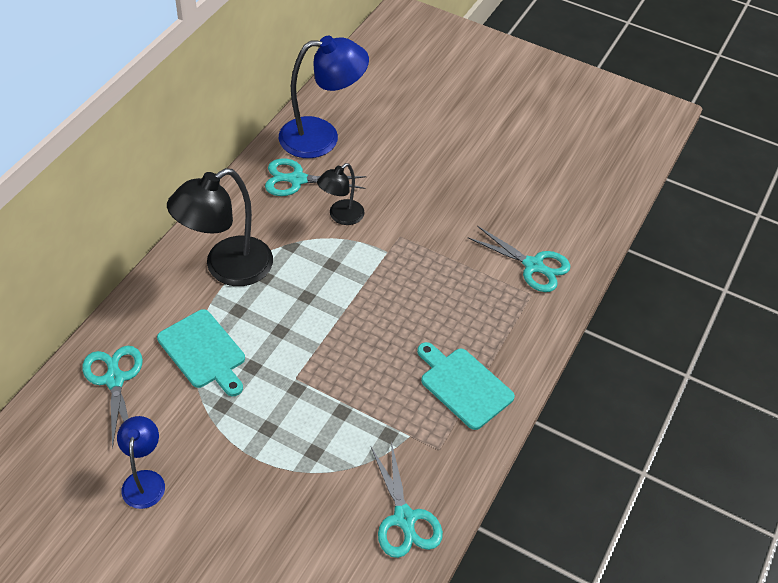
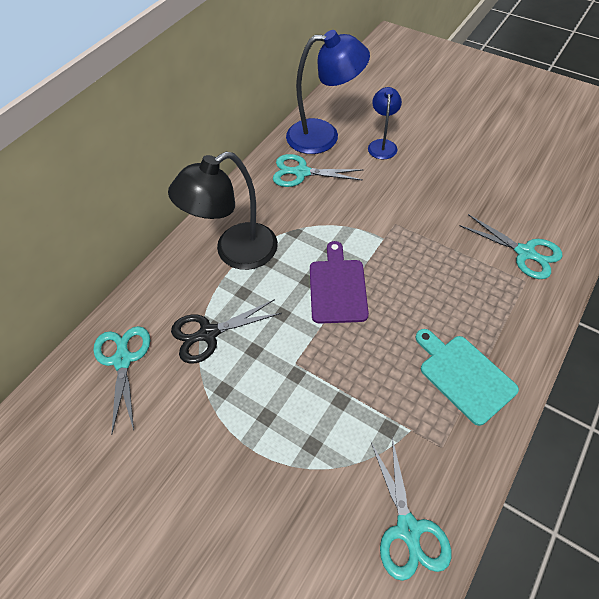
camera: 10 degrees right, 5 degrees up
(145, 480) = (140, 471): blue lamp -> blue lamp (382, 145)
(203, 352) = (208, 333): turquoise cutting board -> black scissors
(338, 303) = (337, 287): none -> purple cutting board
(341, 216) = (340, 205): black lamp -> none

